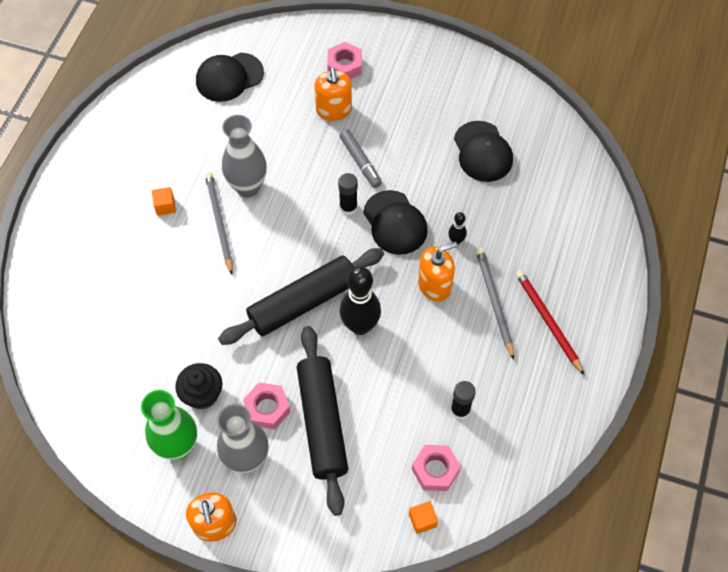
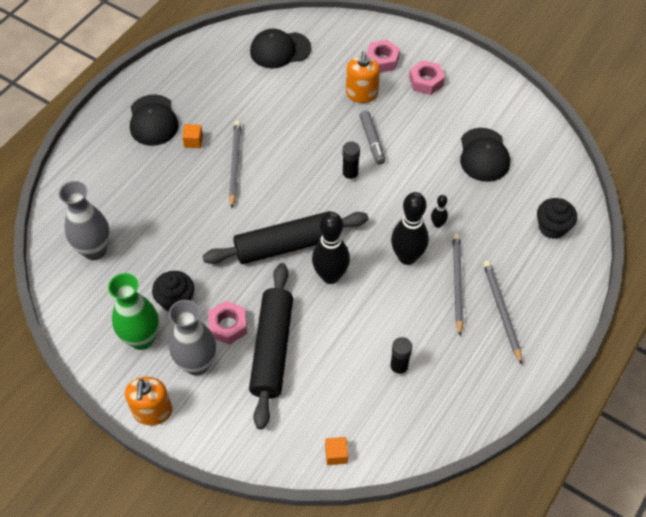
camera: 15 degrees right, 5 degrees down
(248, 187) = (268, 141): grey vase -> grey vase (94, 250)
(395, 223) = (387, 197): black cap -> black cap (153, 120)
(434, 285) = (407, 257): orange soap dispenser -> black bowling pin
(435, 470) = (360, 414): pink nut -> pink nut (426, 81)
(547, 321) = (501, 311): red pencil -> grey pencil
(574, 217) = (552, 227): none -> black cupcake

